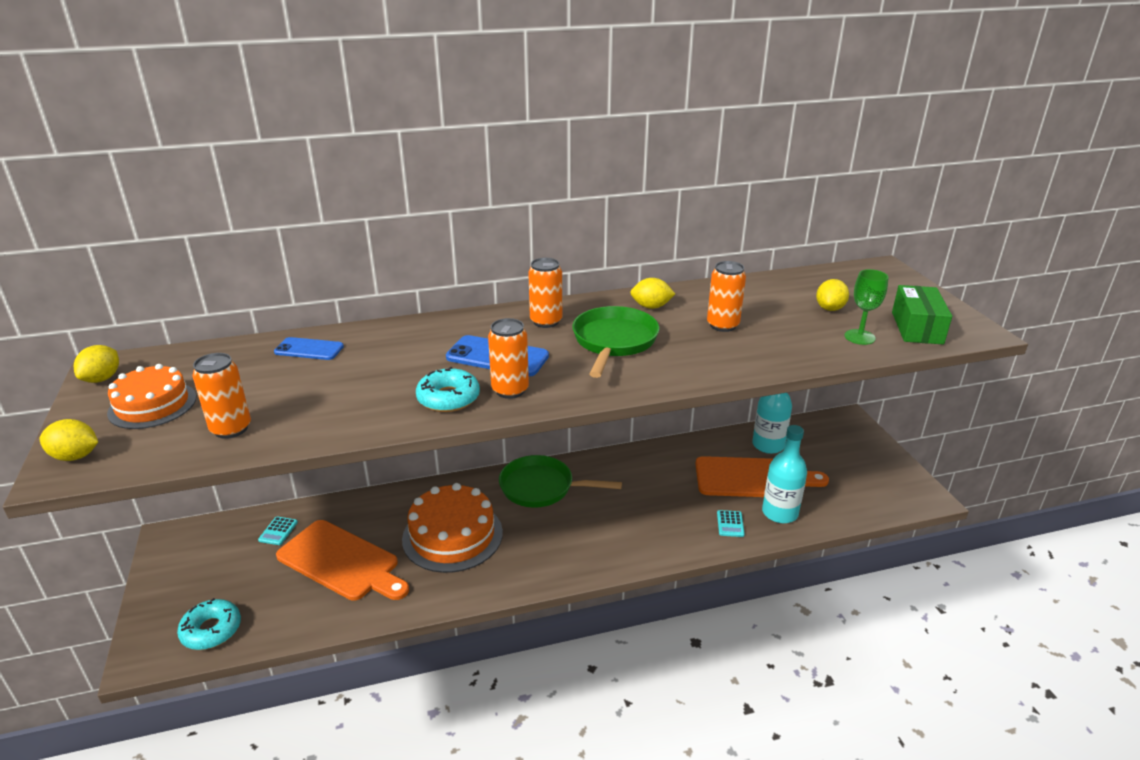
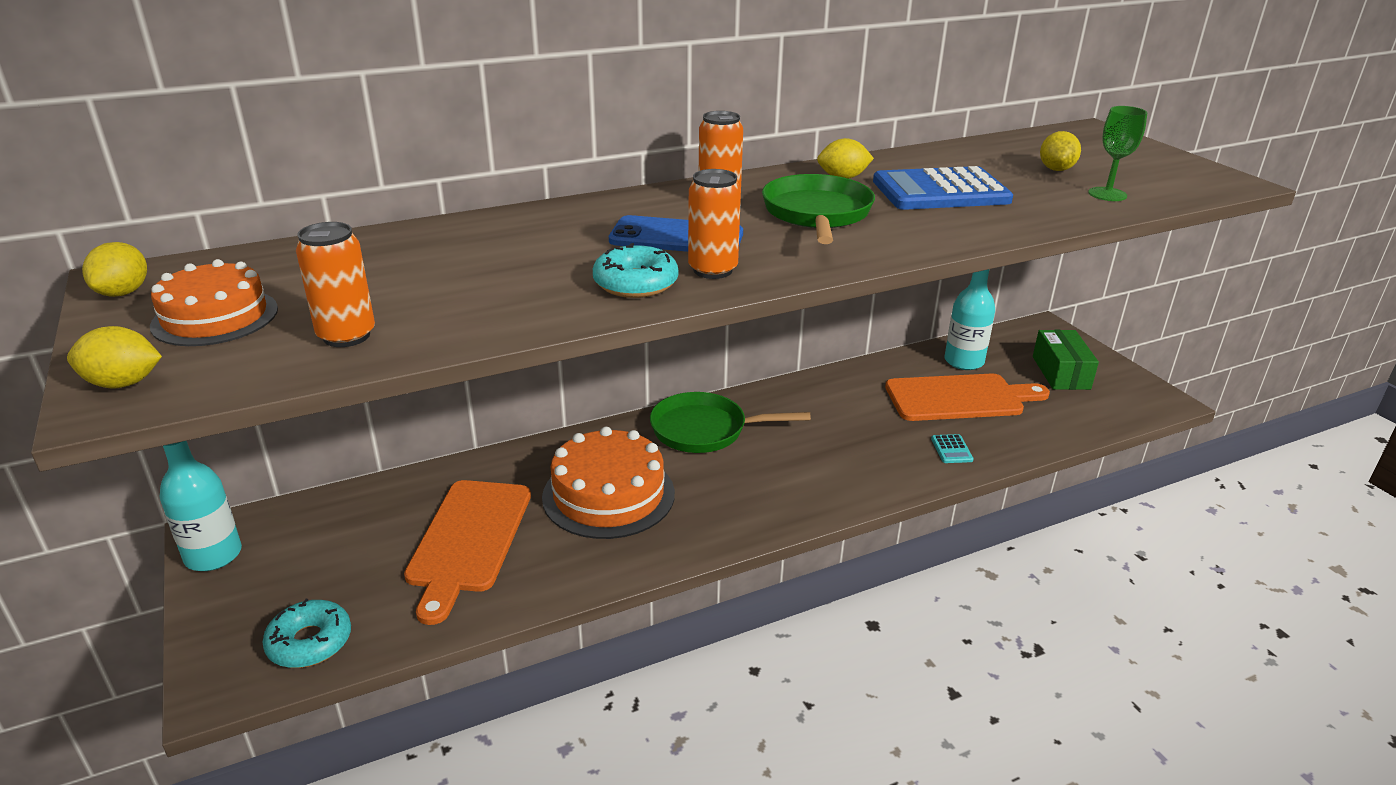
camera: 10 degrees left, 0 degrees up
(278, 531) = (367, 512): turquoise calculator -> none
(309, 349) = (415, 243): blue phone -> none
(341, 562) = (468, 540): orange cutting board -> orange cutting board turned 75 degrees clockwise
(722, 325) = (940, 191): orange can -> blue calculator
(780, 513) = (1005, 432): turquoise bottle -> turquoise bottle (213, 555)
(917, 328) = (1166, 182): green box -> green box (1061, 372)

